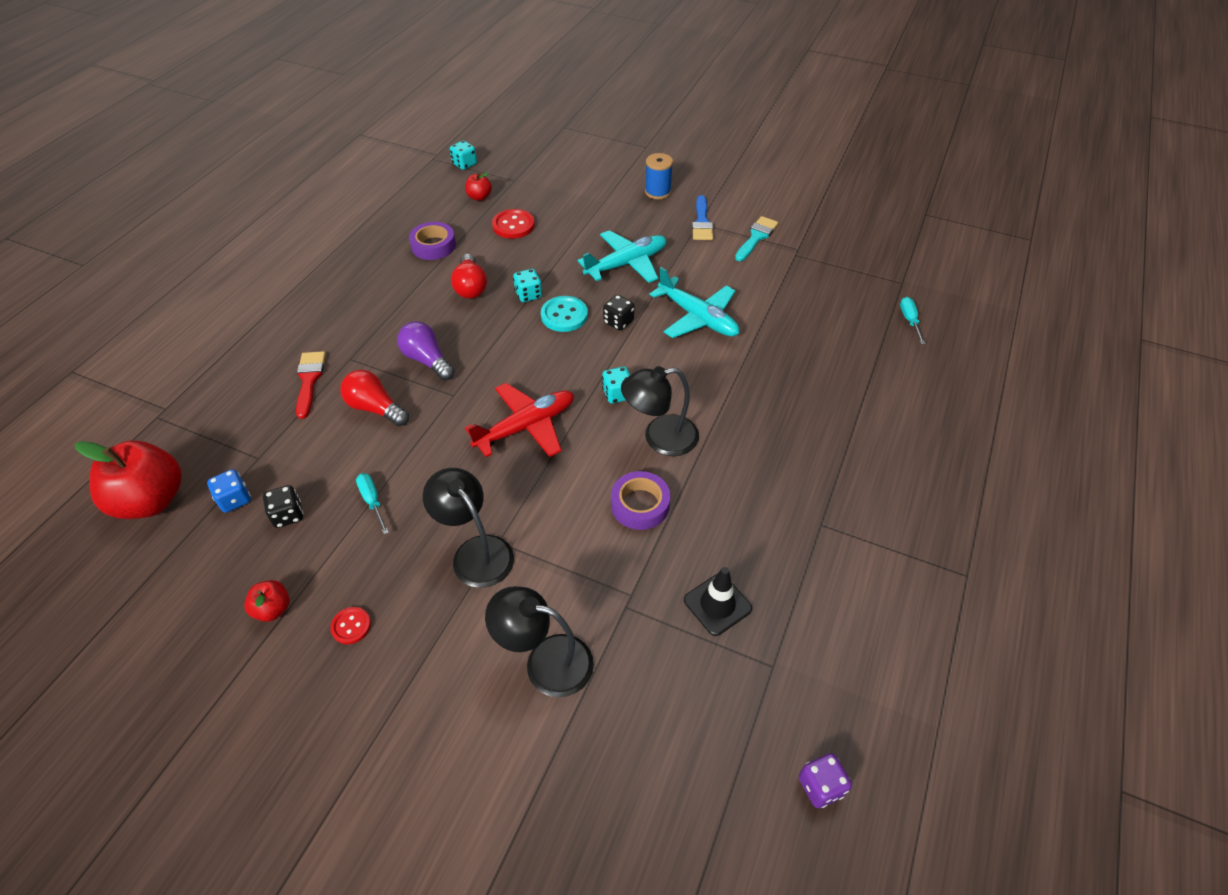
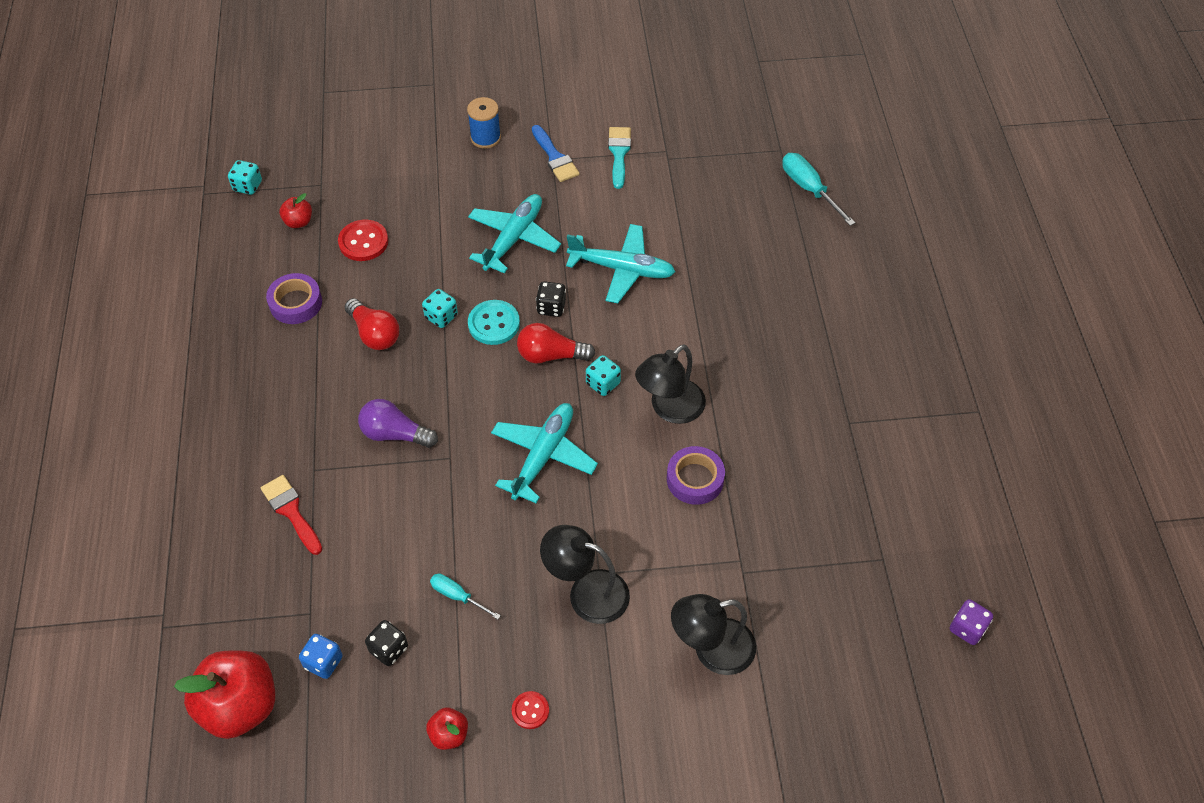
camera: 30 degrees left, 5 degrees up
(375, 408) = (384, 507): red light bulb -> red light bulb (550, 355)
(526, 426) = (543, 456): red plane -> turquoise plane
(717, 604) = (812, 532): black traffic cone -> none
(909, 320) = (809, 189): turquoise screwdriver -> turquoise screwdriver, size x1.62

